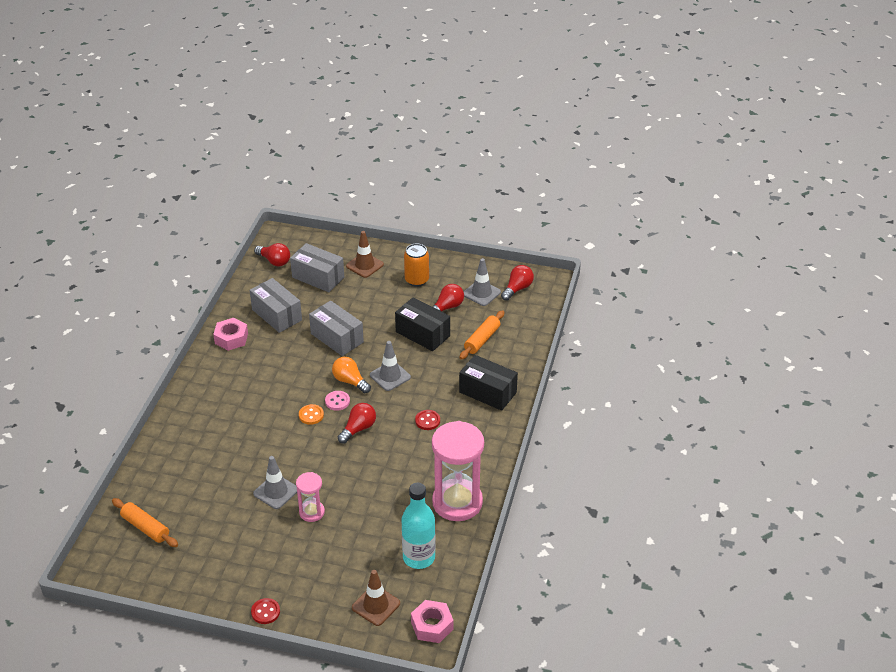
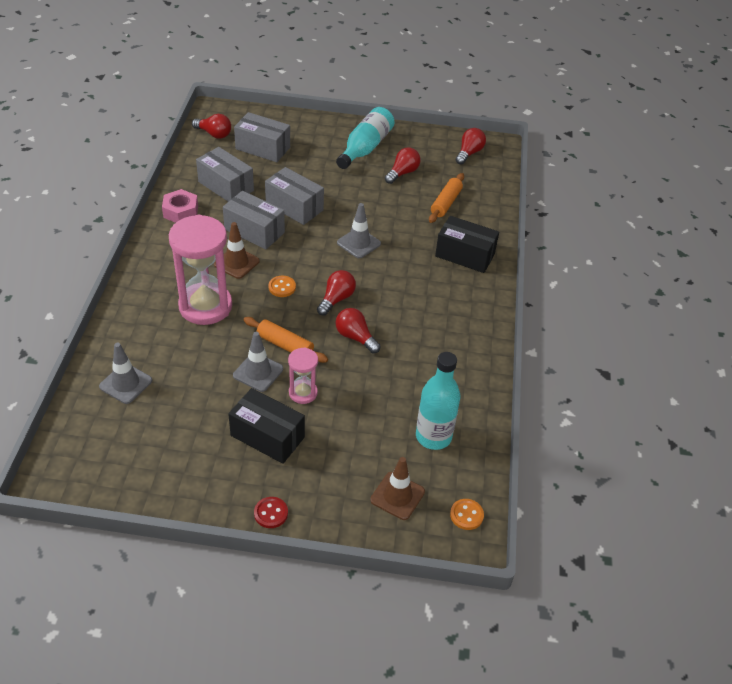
camera: 10 degrees left, 5 degrees up
(145, 527) = (113, 422): orange rolling pin -> orange rolling pin (285, 345)
(295, 360) = (254, 231): none -> grey box
(337, 401) = (307, 271): pink button -> none
(350, 381) = (317, 250): orange light bulb -> none
(364, 265) = (309, 135): brown traffic cone -> brown traffic cone (236, 263)
(368, 465) = (355, 337): none -> red light bulb
(416, 280) = (365, 148): orange can -> turquoise bottle
(422, 334) = (383, 200): black box -> black box (267, 436)
(427, 421) = (409, 287): red button -> none
(432, 626) = (466, 515): pink nut -> orange button
(457, 502) = (461, 372): pink hourglass -> pink hourglass (205, 306)
(481, 293) = (434, 158): grey traffic cone -> grey traffic cone (126, 383)

